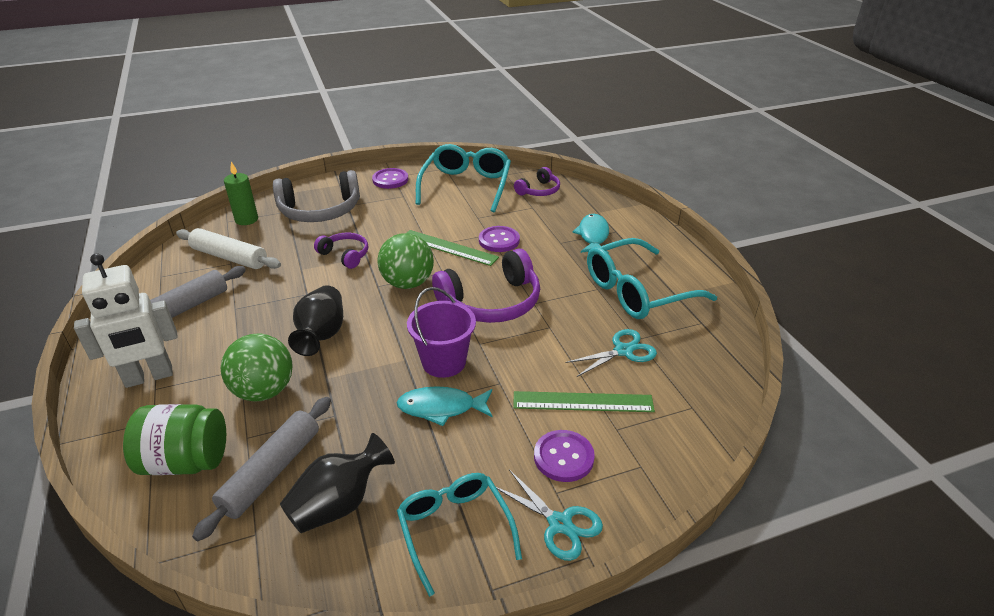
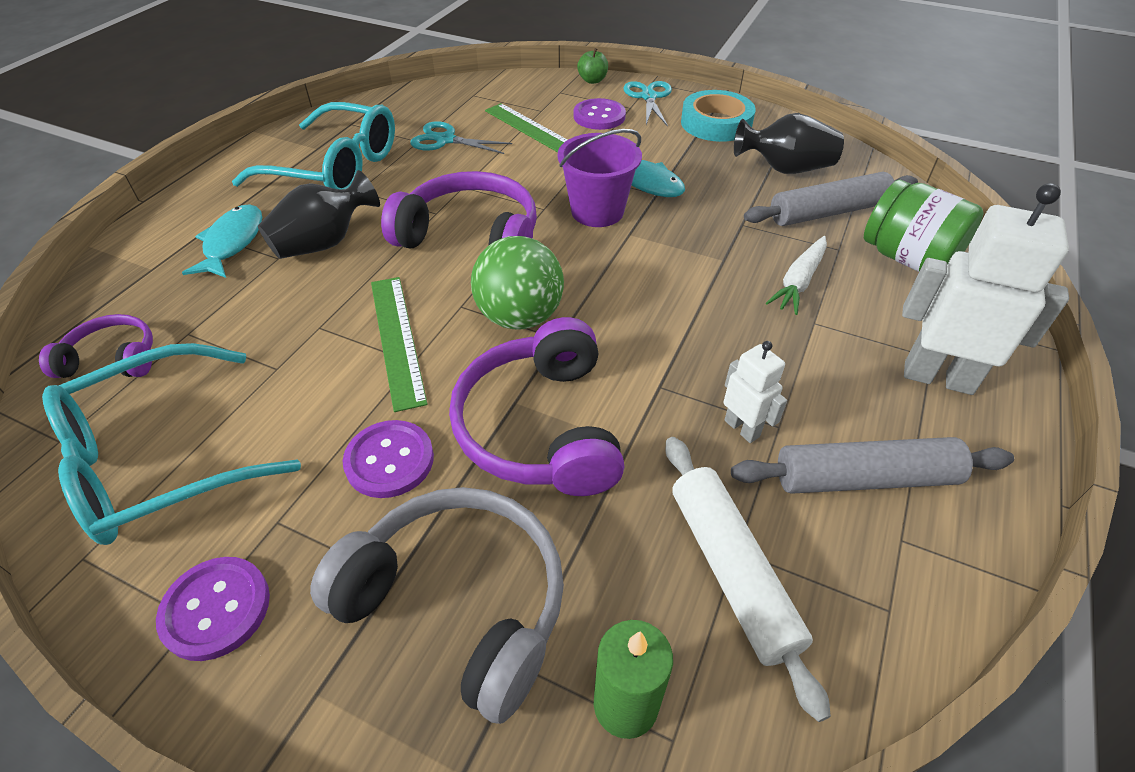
camera: 135 degrees left, 10 degrees up
(253, 298) = (742, 428): none -> white robot
(264, 391) = (798, 282): green ball -> white carrot
(322, 334) = (689, 310): black vase -> black vase (324, 243)
(345, 255) = (540, 427): purple headphones -> purple headphones, size x1.83
(454, 529) = (716, 123): turquoise glasses -> turquoise tape
(499, 240) = (327, 307): purple button -> purple button (389, 460)
(593, 235) = (232, 243): turquoise fish -> turquoise fish turned 135 degrees clockwise
(642, 509) = (592, 80): none -> green apple

